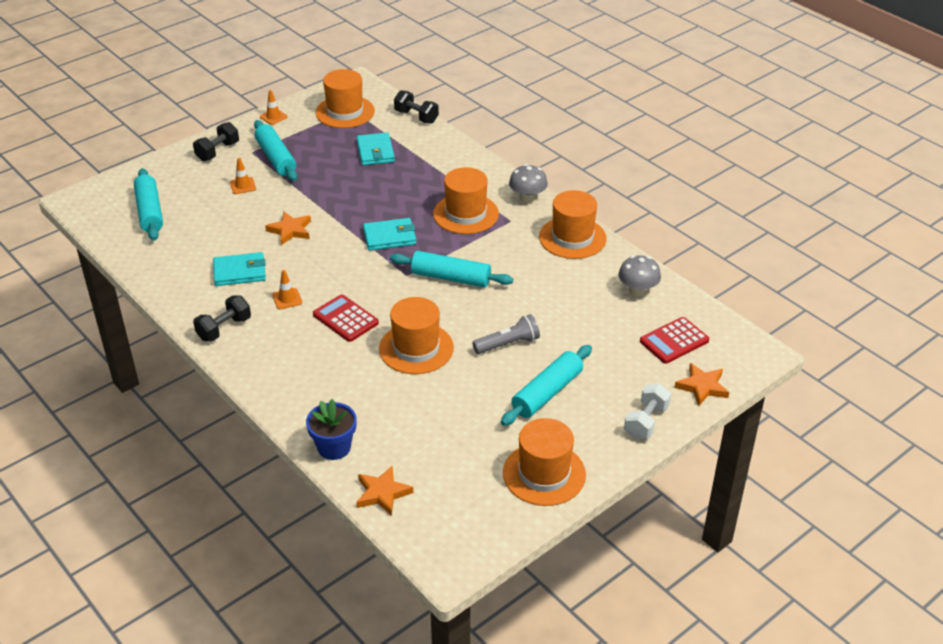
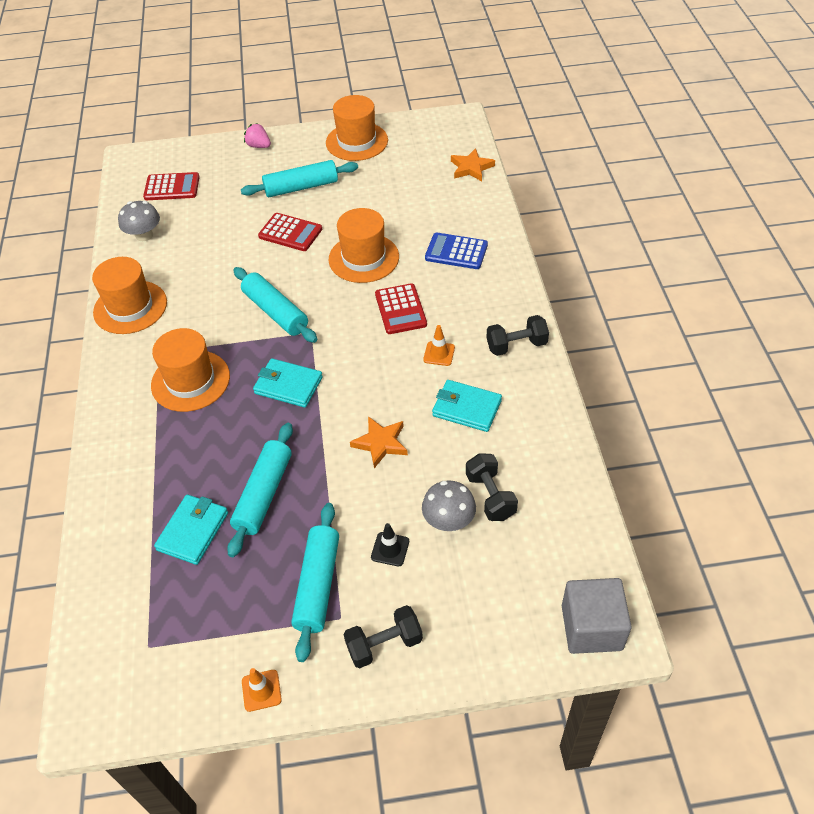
camera: 145 degrees left, 10 degrees up
(94, 197) = (591, 627): none -> grey cube
(149, 212) = (527, 557): turquoise rolling pin -> turquoise rolling pin (264, 494)
(243, 186) = (390, 549): orange traffic cone -> black traffic cone
(331, 388) = (456, 252): none -> blue calculator
(334, 447) = (484, 208): blue flower pot -> none
(345, 112) = (160, 644): orange hat -> none
(416, 117) = (86, 577): black dumbbell -> black dumbbell (490, 496)
(508, 344) = (290, 233): grey flashlight -> red calculator
(527, 198) = (113, 373): grey mushroom -> grey mushroom (448, 520)
(646, 422) = (259, 146): white dumbbell -> pink strawberry
(702, 387) = (196, 152): orange star -> none

